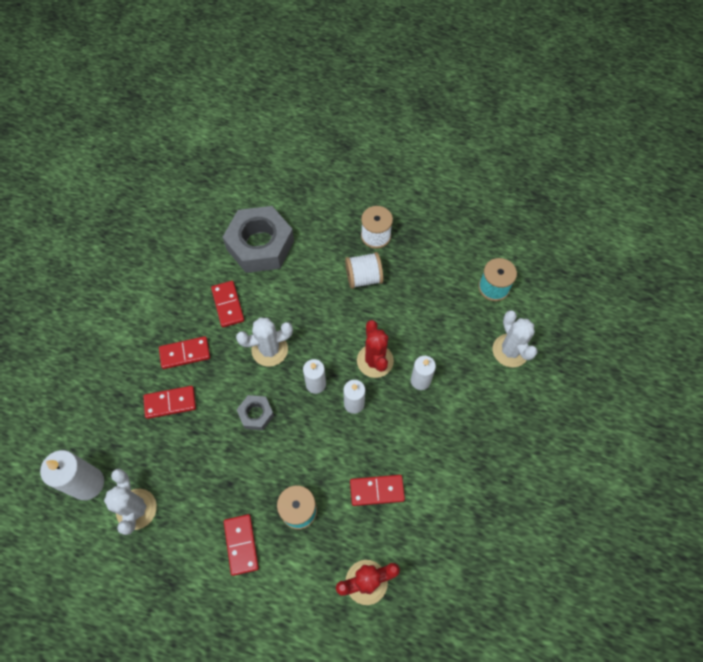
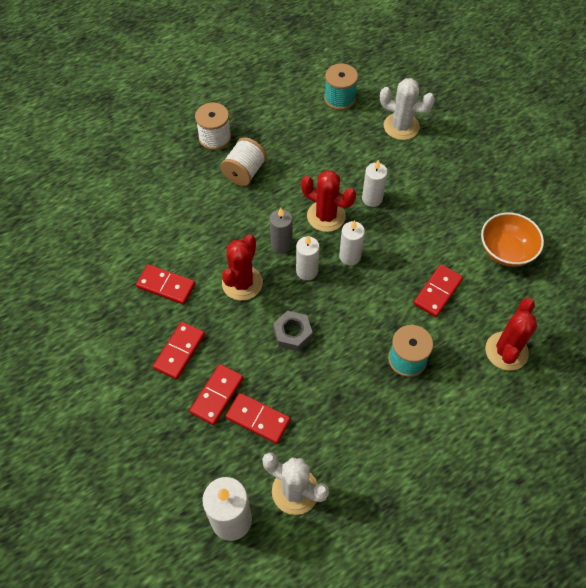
camera: 50 degrees left, 5 degrees down
(241, 544) = (401, 424): red domino -> red domino (258, 419)
(260, 245) = (133, 222): grey nut -> none
(269, 350) = (242, 283): white cactus -> red cactus
(323, 350) = (281, 244): none -> grey candle
(462, 517) = (506, 251): none -> orange bowl

